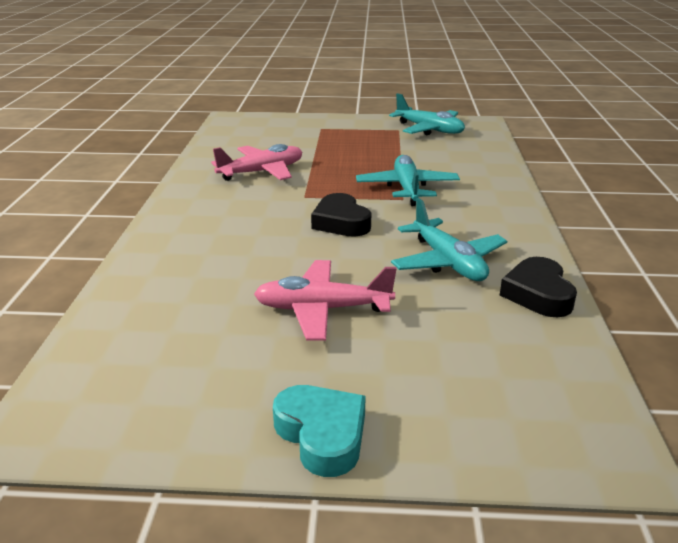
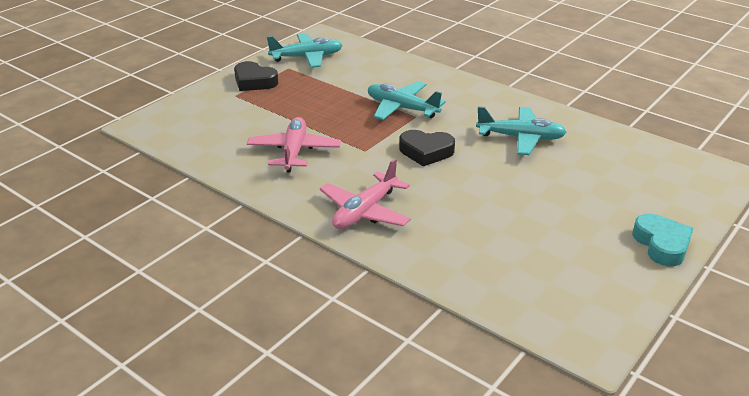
camera: 55 degrees left, 5 degrees up
(322, 309) = (538, 201): pink plane -> pink plane (365, 211)
(322, 435) = (661, 244): turquoise heart -> turquoise heart turned 75 degrees clockwise
(538, 294) = (582, 128): black heart -> black heart (254, 81)

